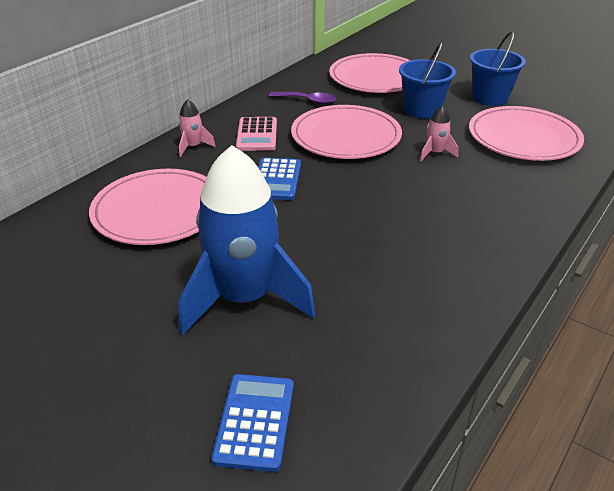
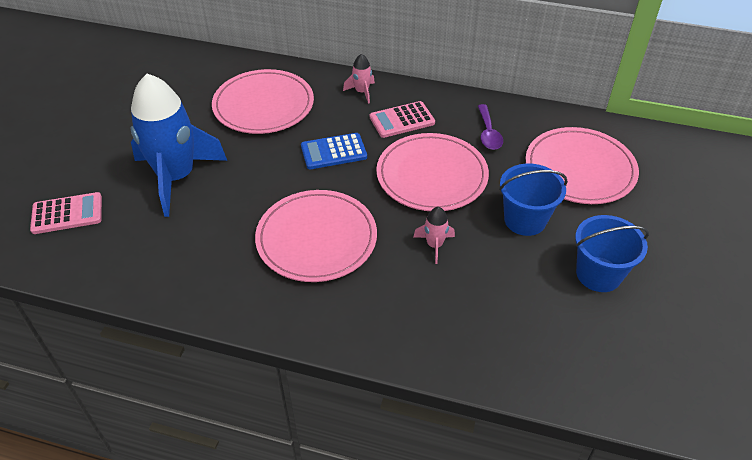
camera: 70 degrees right, 10 degrees up
(255, 421) = (67, 214): blue calculator -> pink calculator
(523, 138) = (511, 315): pink plate -> pink plate (316, 238)

